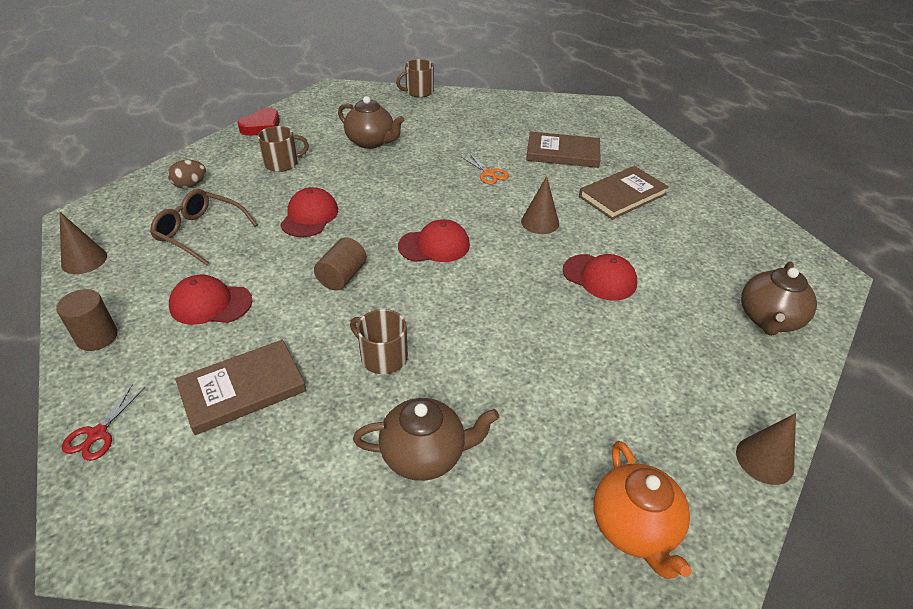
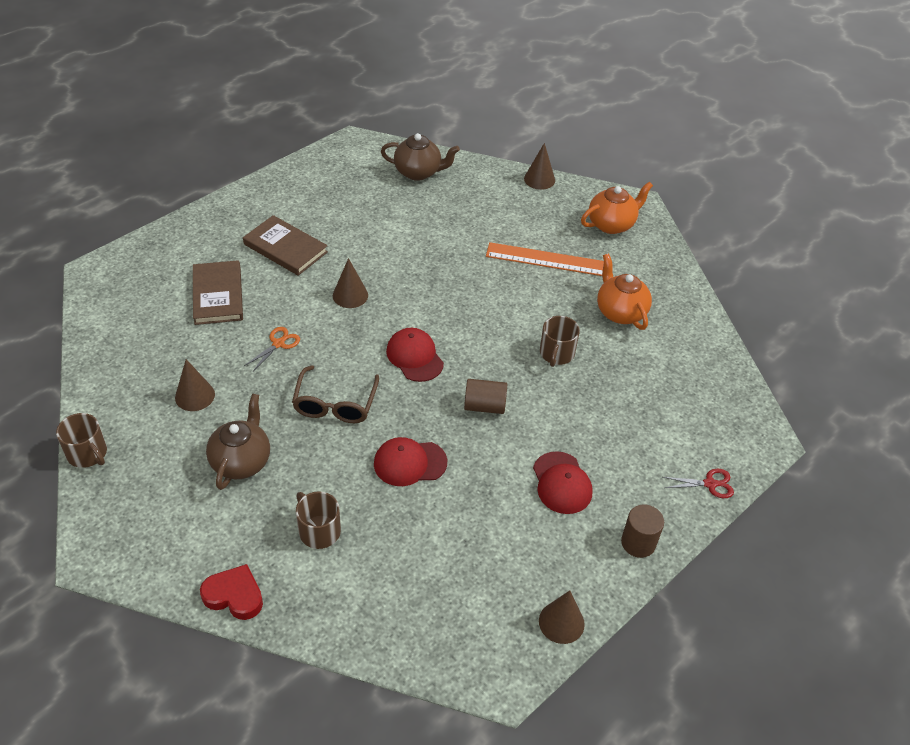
camera: 110 degrees left, 5 degrees up
(190, 185) = (397, 602): brown egg -> none
(200, 233) = (475, 544): brown glasses -> brown glasses (335, 404)
(242, 389) = (628, 420): brown book -> none
(425, 455) = (620, 312): brown teapot -> orange teapot
(449, 131) = (195, 396): none -> brown cone
(559, 404) = (547, 260): none -> orange ruler
(599, 277) = (411, 253): red cap -> none

